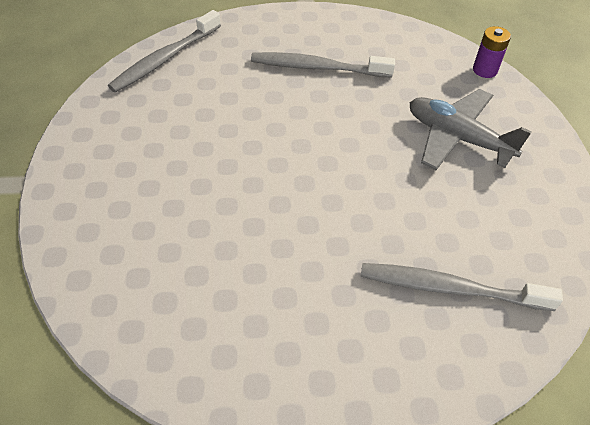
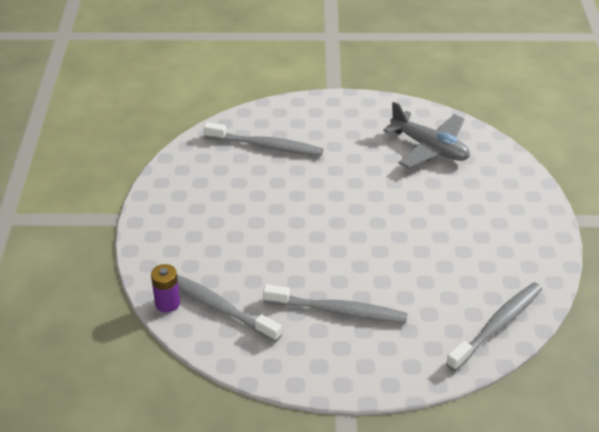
camera: 175 degrees left, 10 degrees down
(435, 68) = (217, 307): none -> grey toothbrush
(457, 138) = (223, 238): grey plane -> grey plane (429, 148)

